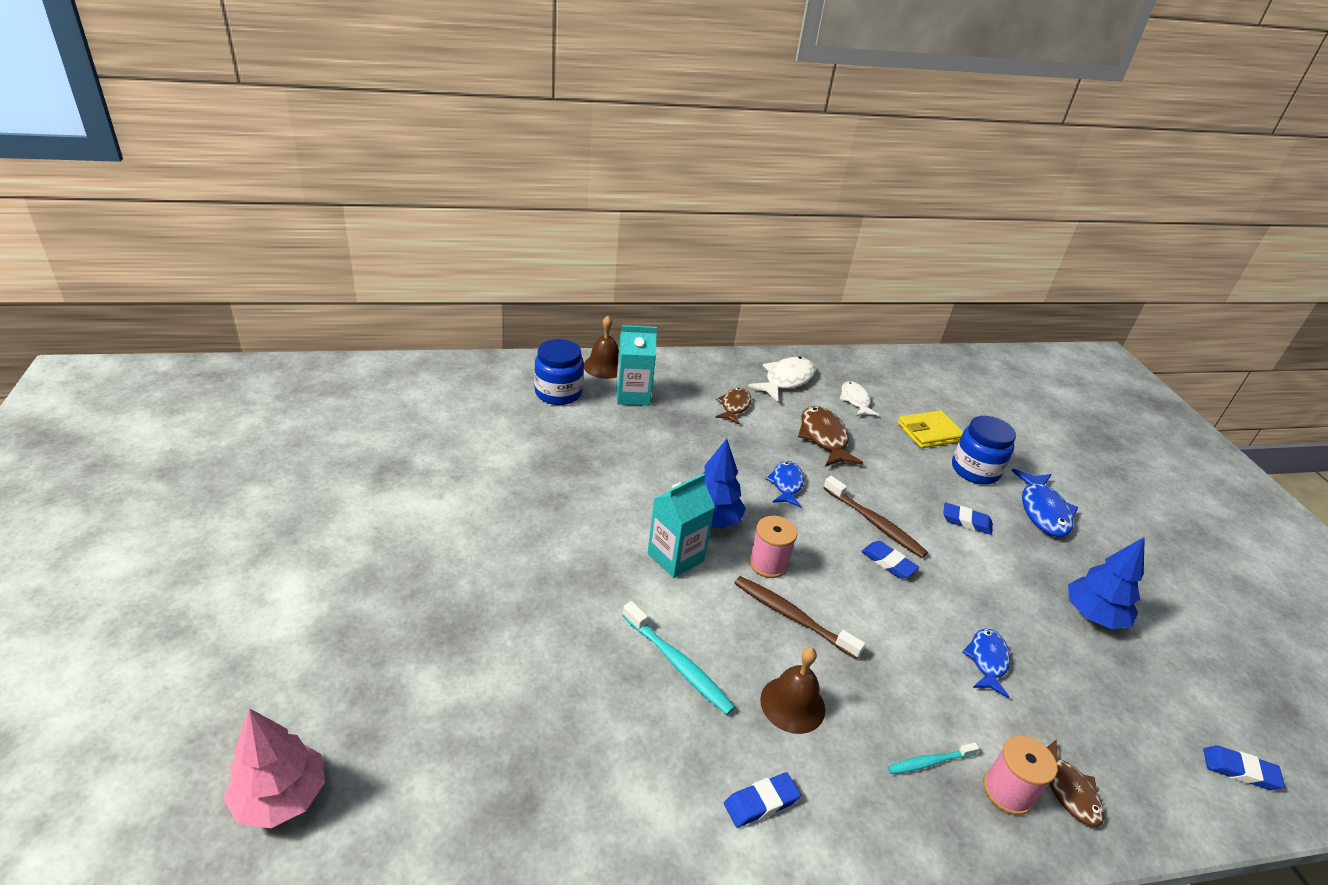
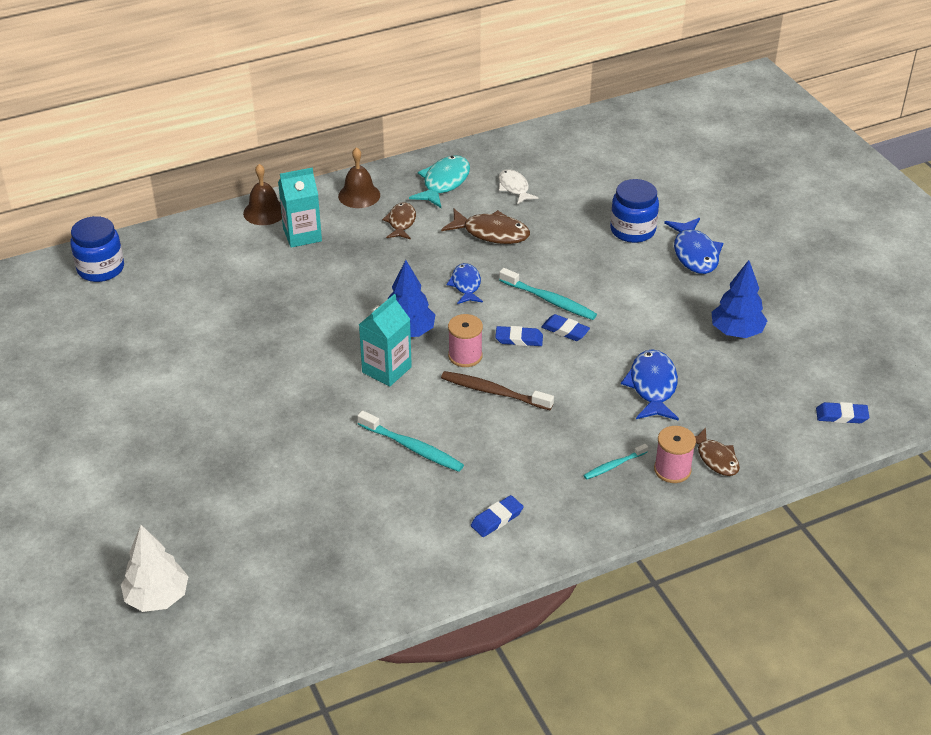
camera: 10 degrees left, 5 degrees up
(281, 797) = (157, 597): pink tree -> white tree
(558, 393) = (231, 250): blue jar -> blue jar (101, 269)
(786, 380) = (444, 183): white fish -> turquoise fish
(792, 704) = (506, 453): brown bell -> brown bell (359, 195)
(824, 438) = (491, 233): brown fish -> brown fish turned 135 degrees clockwise
(875, 523) = (549, 300): brown toothbrush -> turquoise toothbrush
(929, 432) = (588, 203): yellow wallet -> none
(966, 521) = (628, 279): blue eraser -> blue eraser (519, 339)
(987, 661) = (652, 386): blue fish -> blue fish, size x1.51

